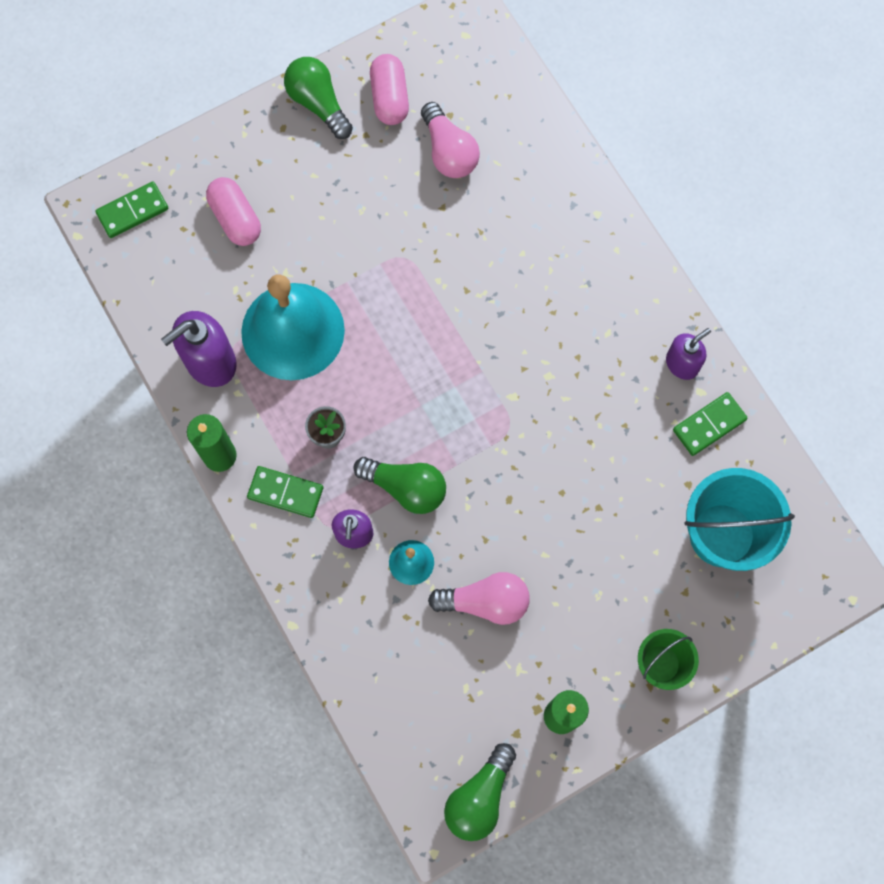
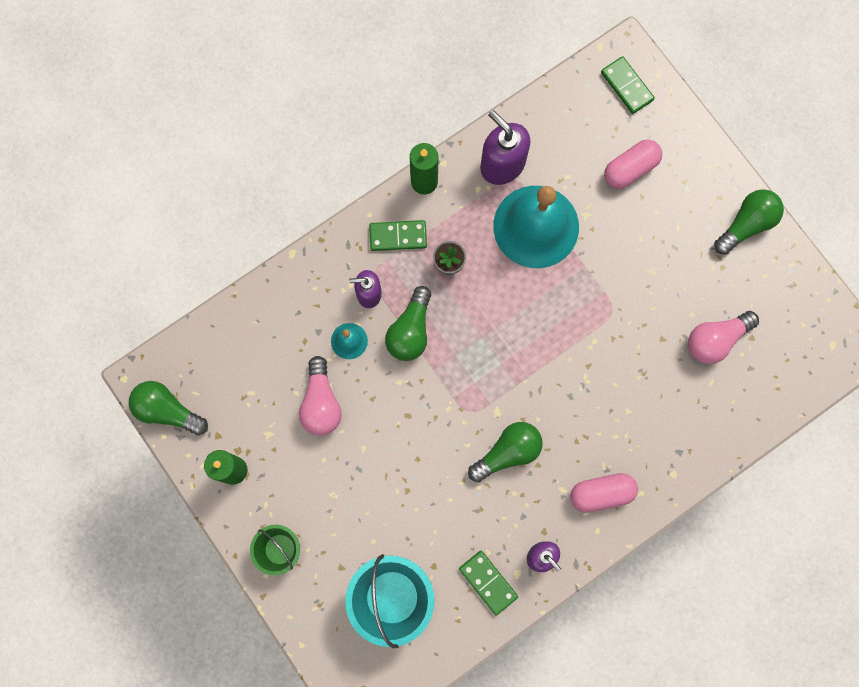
camera: 85 degrees right, 5 degrees up
(285, 493) = (398, 236): green domino -> green domino turned 75 degrees clockwise
(389, 98) = (760, 284): pink capsule -> pink capsule (601, 493)
(561, 389) = (508, 452): none -> green light bulb

